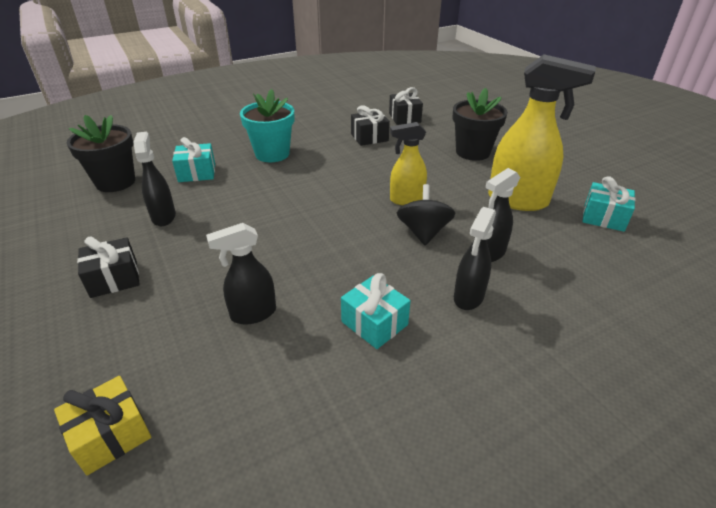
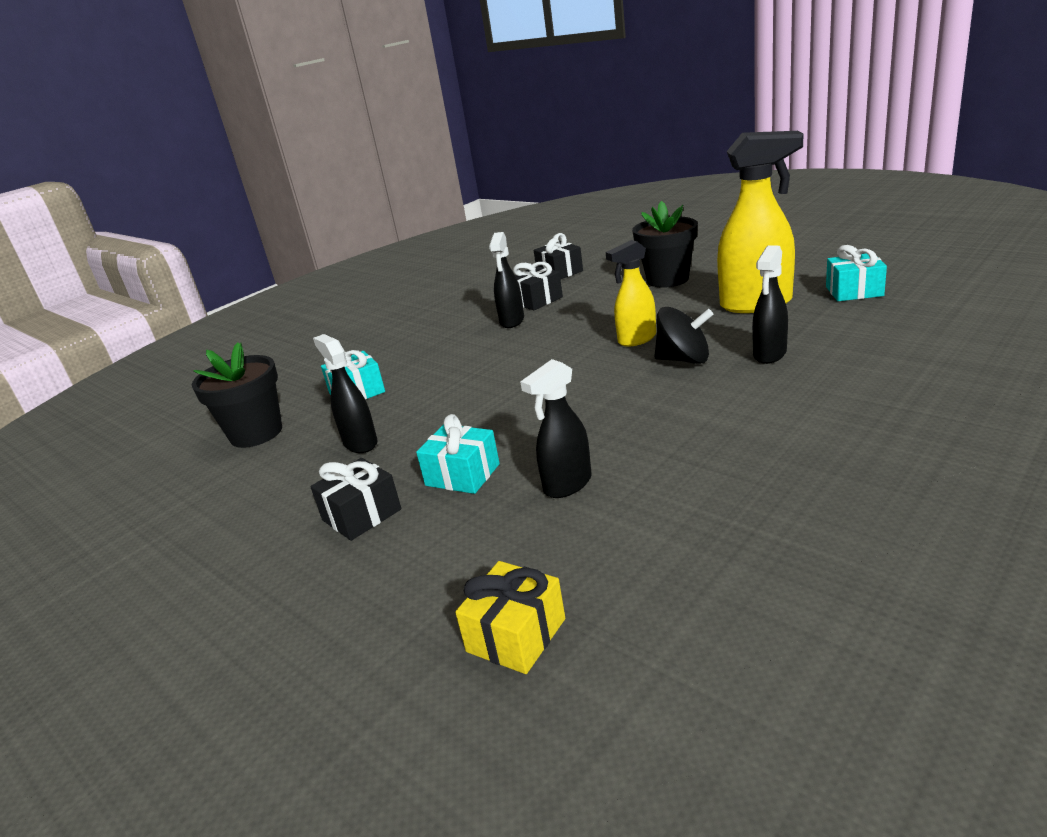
camera: 15 degrees left, 10 degrees down
(272, 154) = (434, 348): turquoise flower pot -> none
(374, 323) = (709, 446): turquoise gift -> turquoise gift (462, 475)
(423, 232) = (684, 359): black spinning top -> black spinning top turned 120 degrees clockwise
(468, 297) = (784, 394): black spray bottle -> black spray bottle (512, 321)

